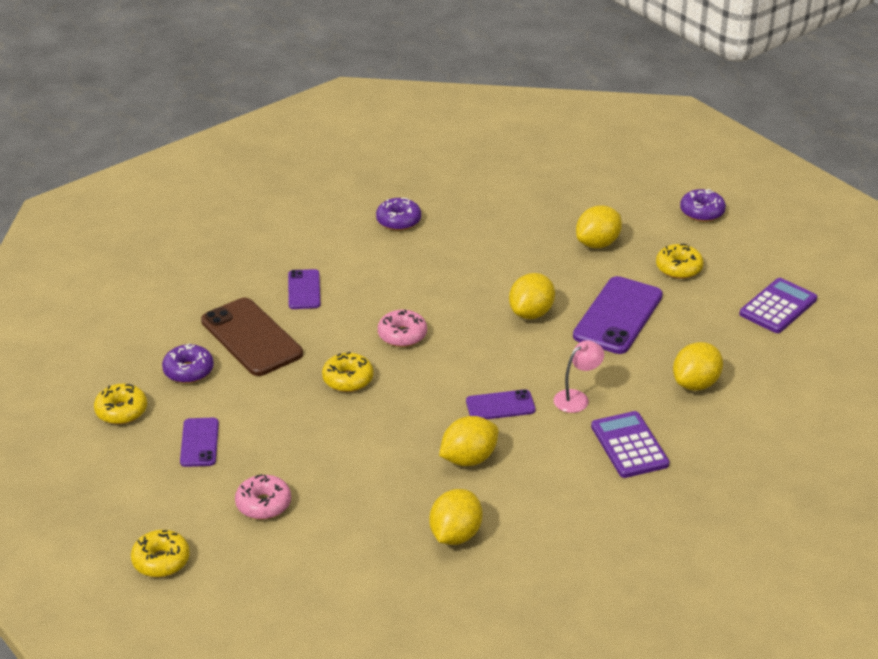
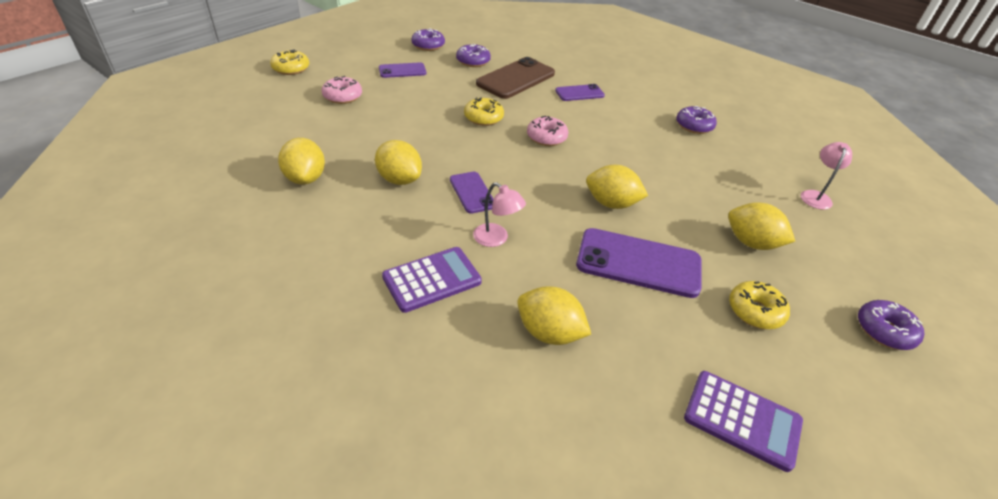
camera: 75 degrees right, 5 degrees up
(121, 411) = (428, 45): yellow donut -> purple donut
(455, 535) = (305, 178): yellow lemon -> yellow lemon turned 60 degrees clockwise
(535, 183) = (815, 196): none -> pink lamp

